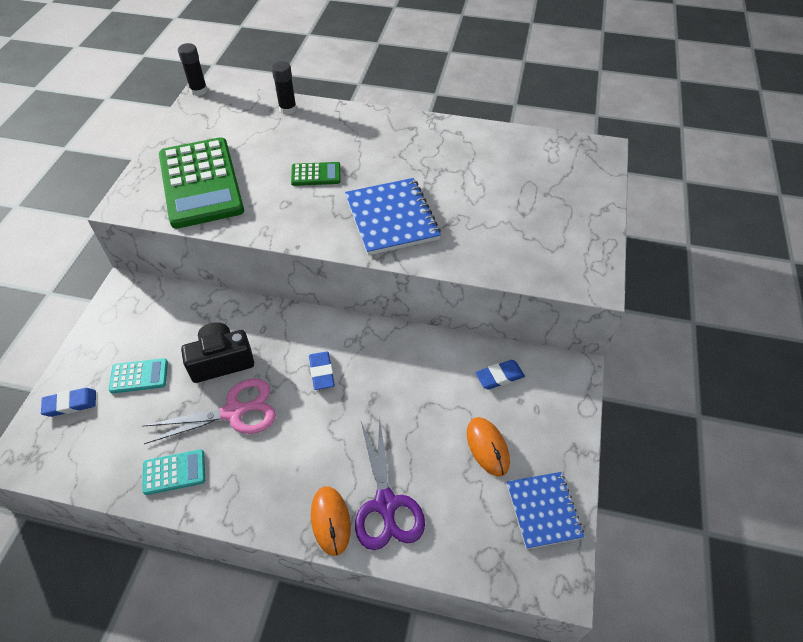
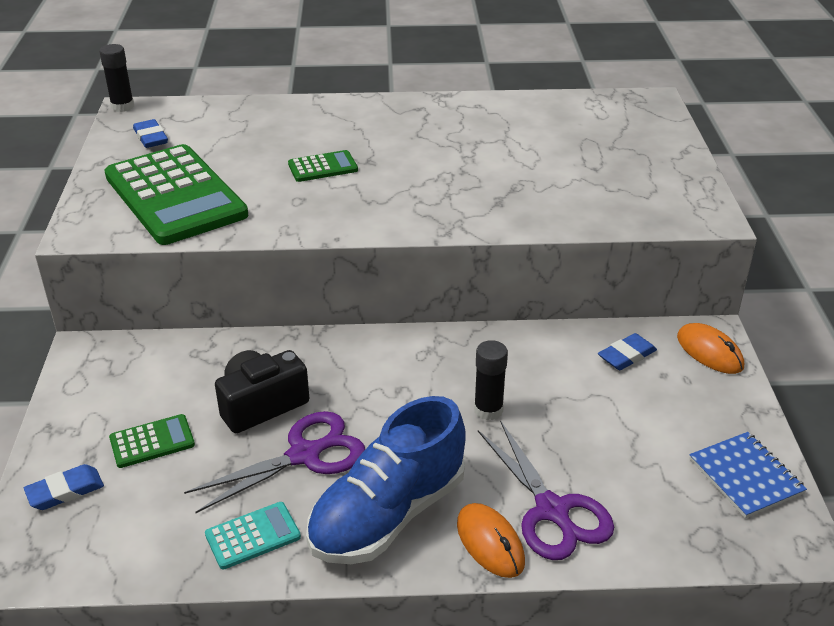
camera: 15 degrees left, 15 degrees down
(139, 376) = (152, 442): turquoise calculator -> green calculator
(233, 412) = (304, 455): pink scissors -> purple scissors
(270, 478) = (388, 515): none -> blue shoe
(288, 109) = (252, 110): black glue stick -> black glue stick (488, 410)
(321, 372) = (402, 392): blue eraser -> blue eraser (151, 137)
(391, 218) = (441, 195): blue notebook -> none
(487, 447) = (648, 428): orange mouse -> orange mouse (709, 352)

